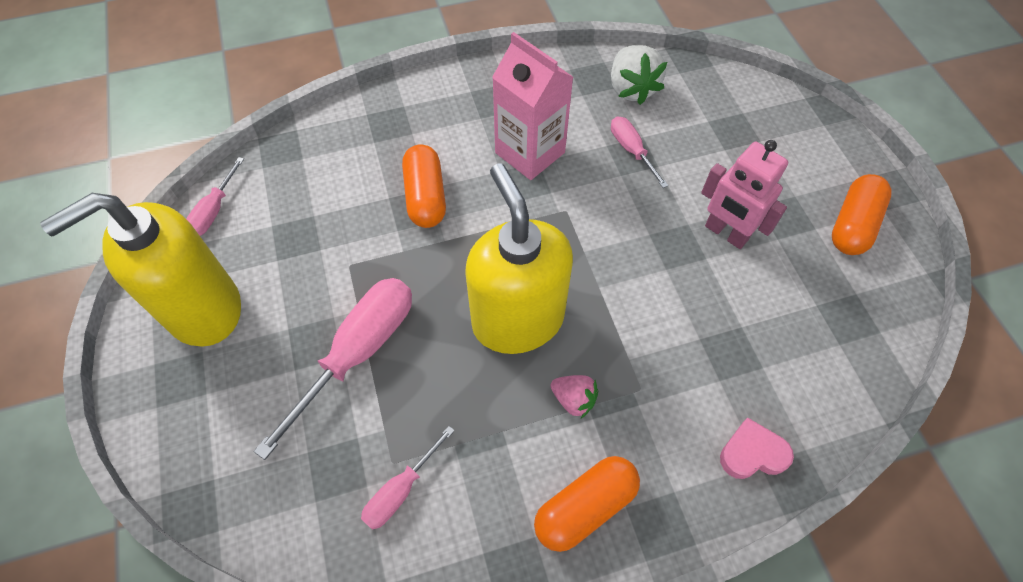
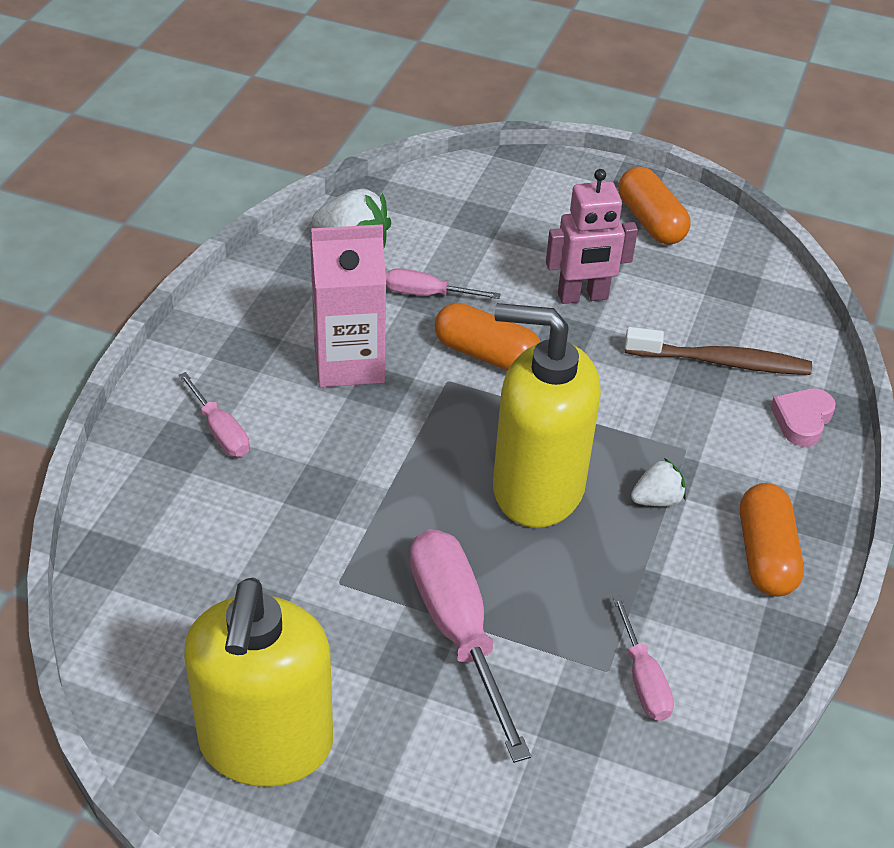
camera: 55 degrees left, 15 degrees down
(214, 211) = (128, 667): pink screwdriver -> pink screwdriver (221, 432)
(426, 197) = (316, 471): orange capsule -> orange capsule (486, 354)
(573, 399) = (657, 500): pink strawberry -> white strawberry
(756, 360) = (722, 362): none -> brown toothbrush

